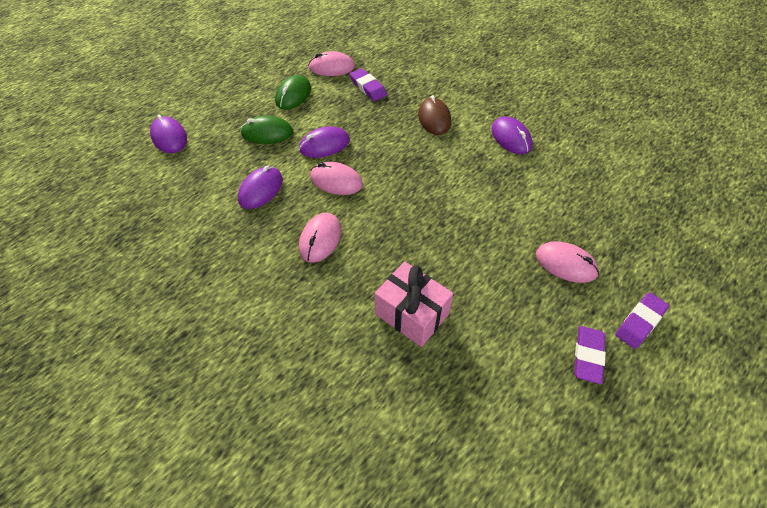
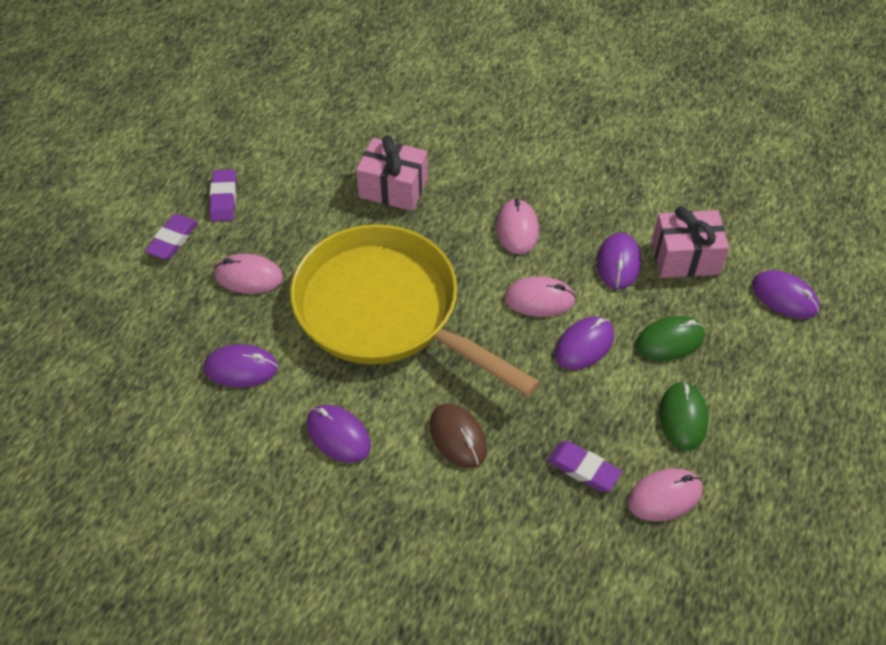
camera: 160 degrees right, 0 degrees up
(209, 180) = (685, 257): none -> pink gift
(456, 204) = (385, 311): none -> yellow pan
(576, 194) = (241, 368): none -> purple mouse

